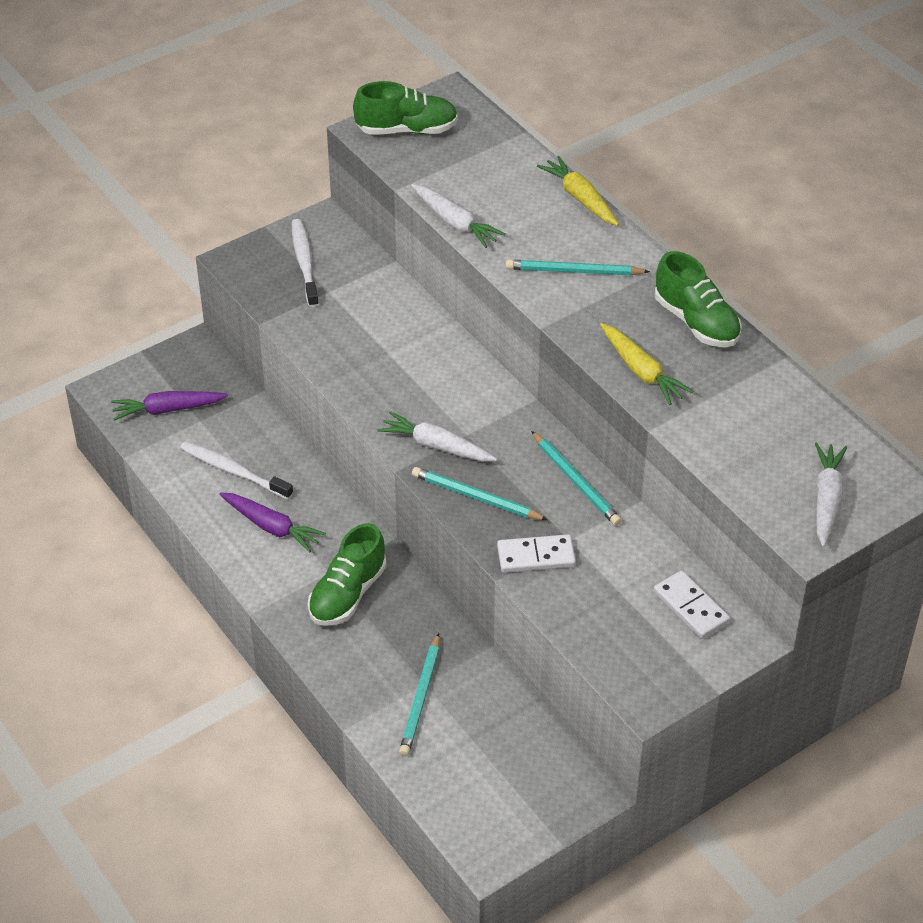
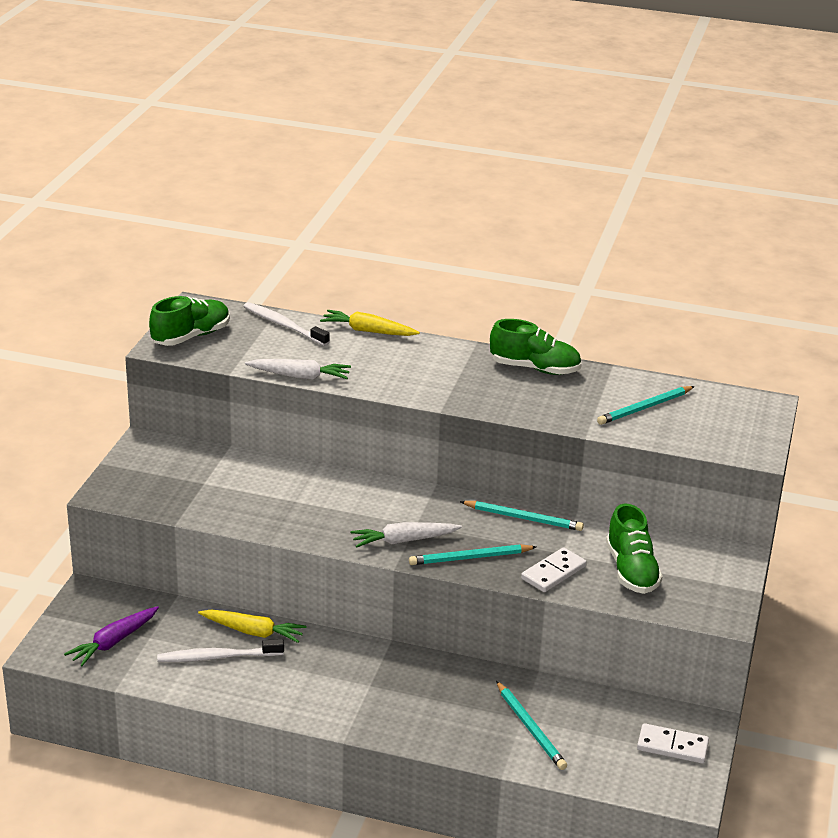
camera: 40 degrees left, 15 degrees down
(271, 527) = (291, 678): purple carrot -> none
(304, 263) = (163, 473): white toothbrush -> white toothbrush (284, 325)
(347, 594) = (400, 692): green shoe -> green shoe (631, 571)
(573, 271) = (419, 372): turquoise pencil -> turquoise pencil (645, 408)
(641, 371) = (537, 408): yellow carrot -> yellow carrot (253, 632)
(691, 607) = (684, 553): white domino -> white domino (672, 746)
(826, 499) = (737, 427): white carrot -> none

